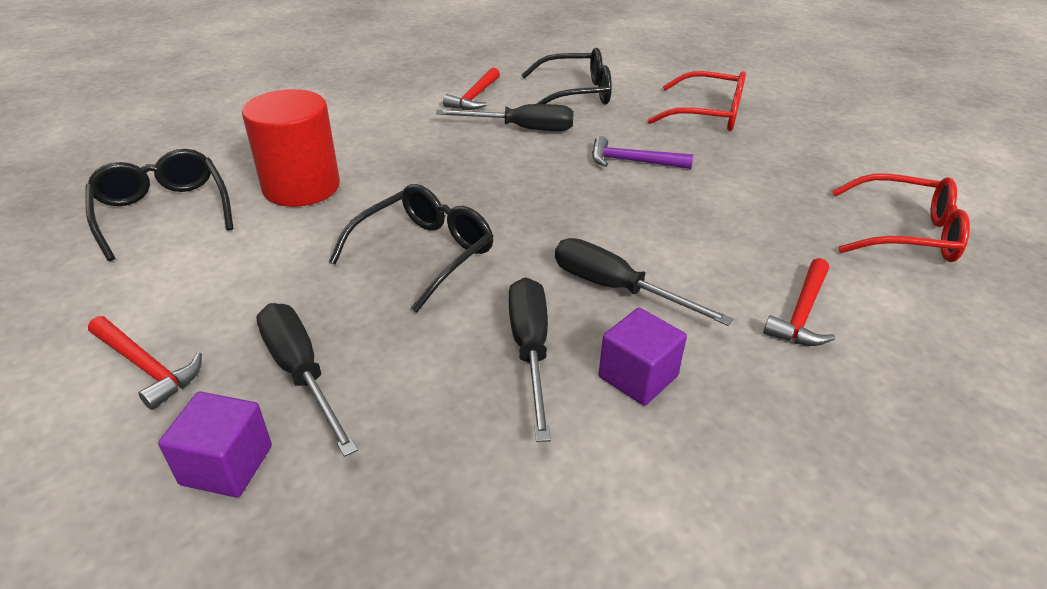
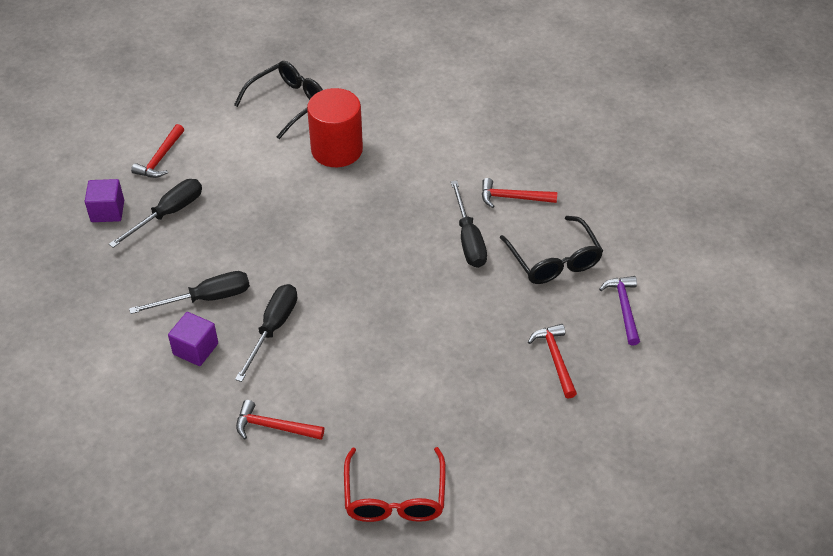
camera: 75 degrees right, 10 degrees up
(424, 254) = (282, 230): black glasses -> none
(632, 161) = (443, 316): purple hammer -> purple hammer (624, 308)
(708, 114) = (555, 359): red glasses -> red hammer

